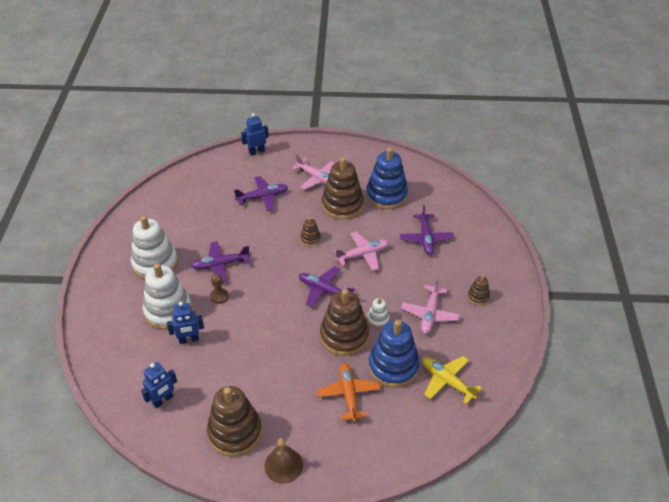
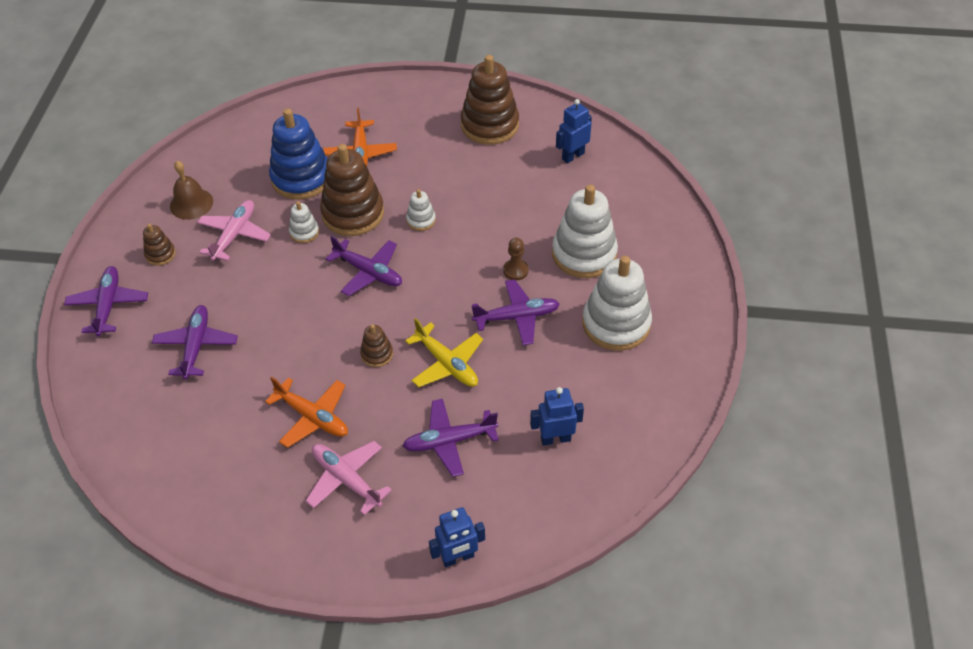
camera: 175 degrees left, 5 degrees up
(189, 340) = (551, 217): blue robot -> blue robot (555, 438)
(283, 465) = (439, 98): brown bell -> brown bell (191, 203)
(290, 333) = (421, 220): none -> white stacking toy
(342, 205) = (312, 417): brown stacking toy -> orange plane
(363, 254) = (301, 323): pink plane -> none
(386, 195) = (231, 434): blue stacking toy -> none
(447, 381) = (244, 161): yellow plane -> yellow plane (447, 364)
(495, 260) = (108, 305): none -> purple plane

